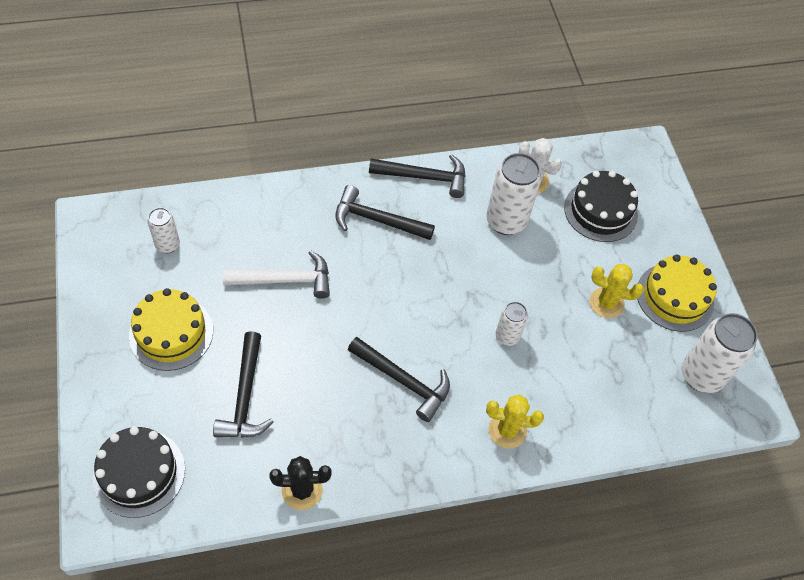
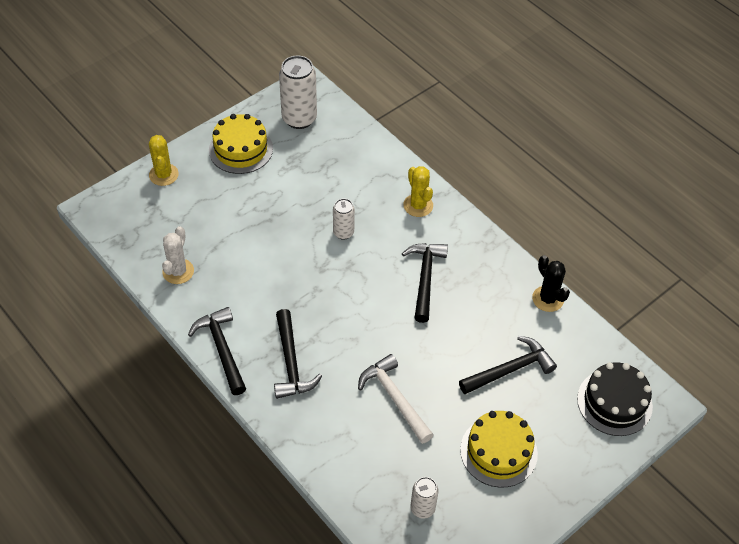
camera: 115 degrees left, 5 degrees down
(506, 221) = (234, 273): white can -> none
(600, 211) = (183, 216): black cake -> none
(606, 303) = (273, 185): yellow cactus -> yellow cactus (163, 175)

